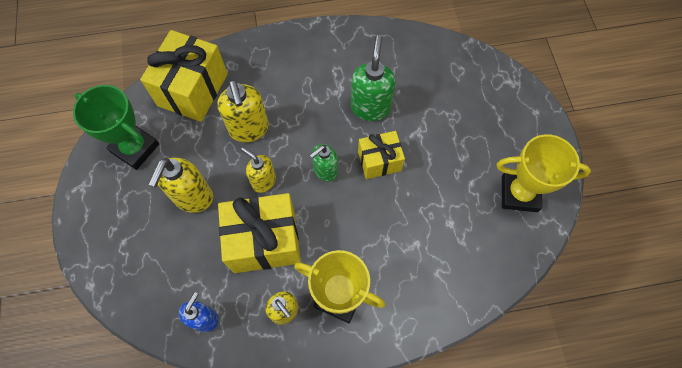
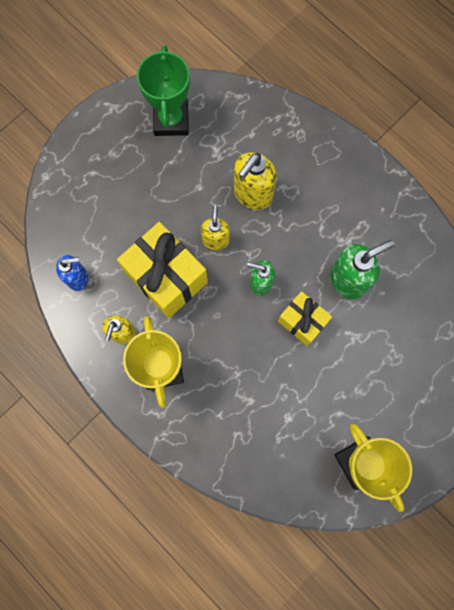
camera: 55 degrees right, 10 degrees up
(193, 90) = (254, 122): yellow gift -> none
(193, 198) = (163, 196): yellow soap dispenser -> none

